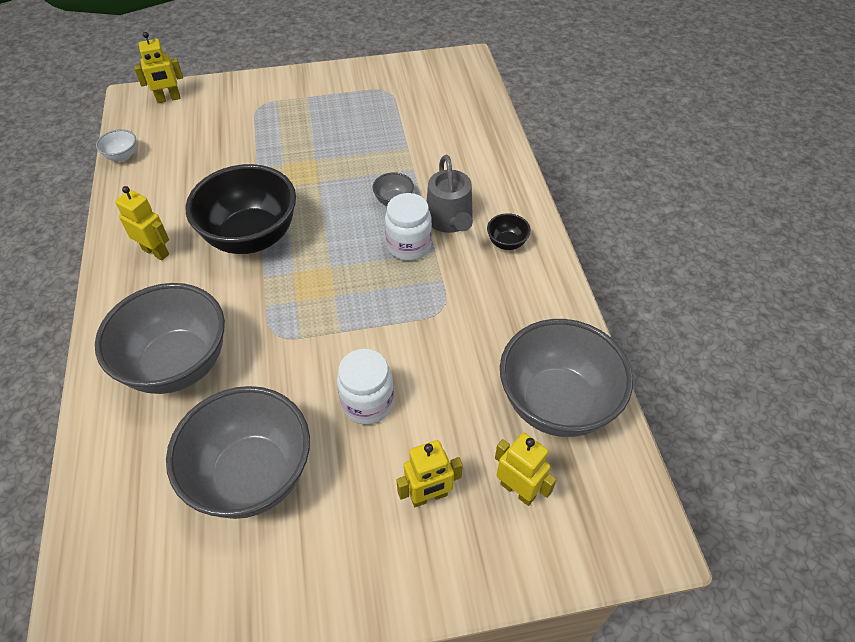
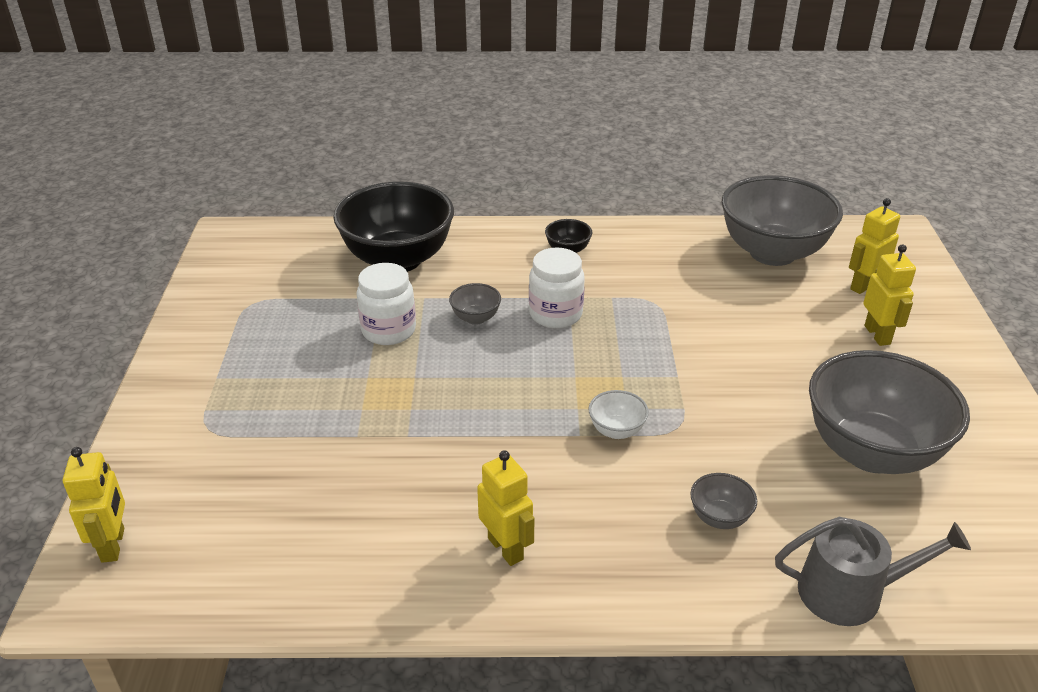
camera: 80 degrees left, 15 degrees down
(122, 156) = (250, 605): white bowl -> white bowl (616, 430)
(156, 252) = (506, 548): yellow robot -> yellow robot turned 105 degrees clockwise
(178, 364) = (719, 518): grey bowl -> grey bowl, size x0.41
(252, 237) = (503, 444): black bowl -> black bowl (398, 260)
(368, 403) = (775, 363): white jar -> white jar (388, 330)
(450, 220) = (522, 281): grey watering can -> grey watering can (850, 592)

